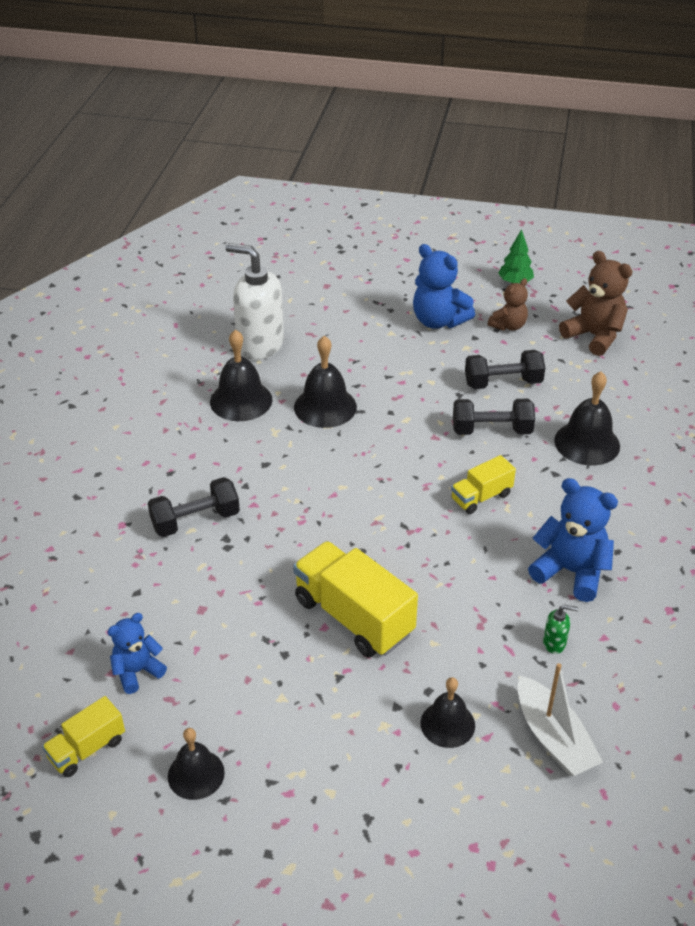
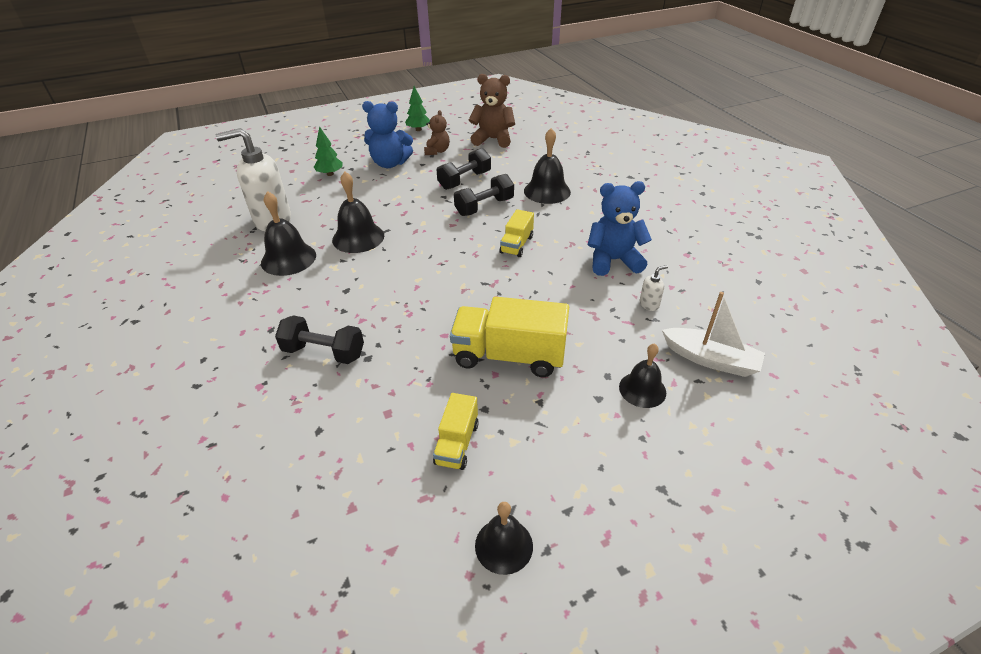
camera: 35 degrees left, 0 degrees up
(87, 749) = (386, 590): yellow truck -> yellow truck (457, 443)
(137, 671) = (375, 493): blue teddy bear -> none
(195, 521) = (324, 352): black dumbbell -> black dumbbell turned 75 degrees clockwise
(362, 308) = (330, 174): none -> green tree
(554, 643) = (649, 304): green soap dispenser -> white soap dispenser

